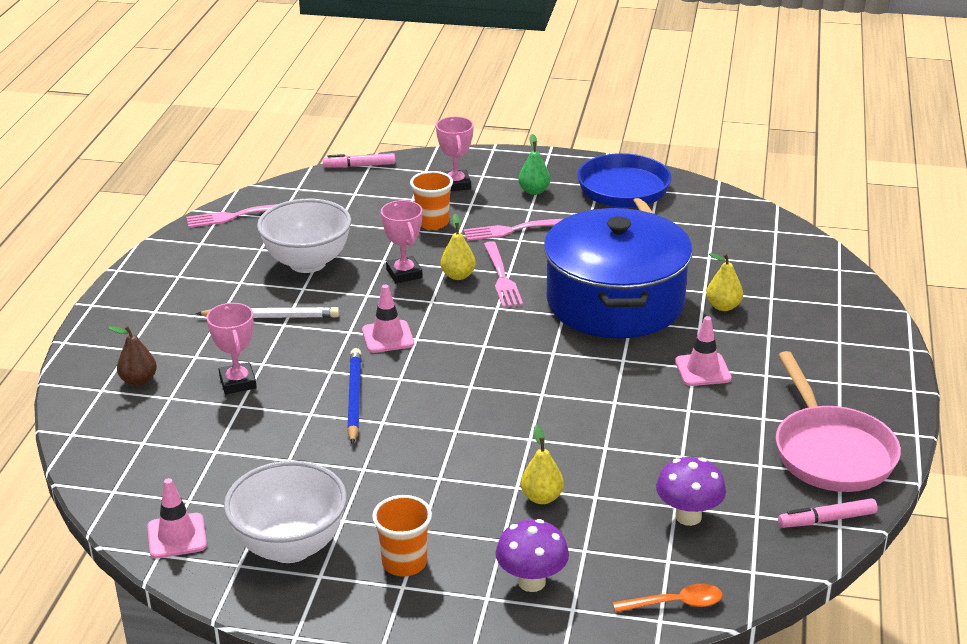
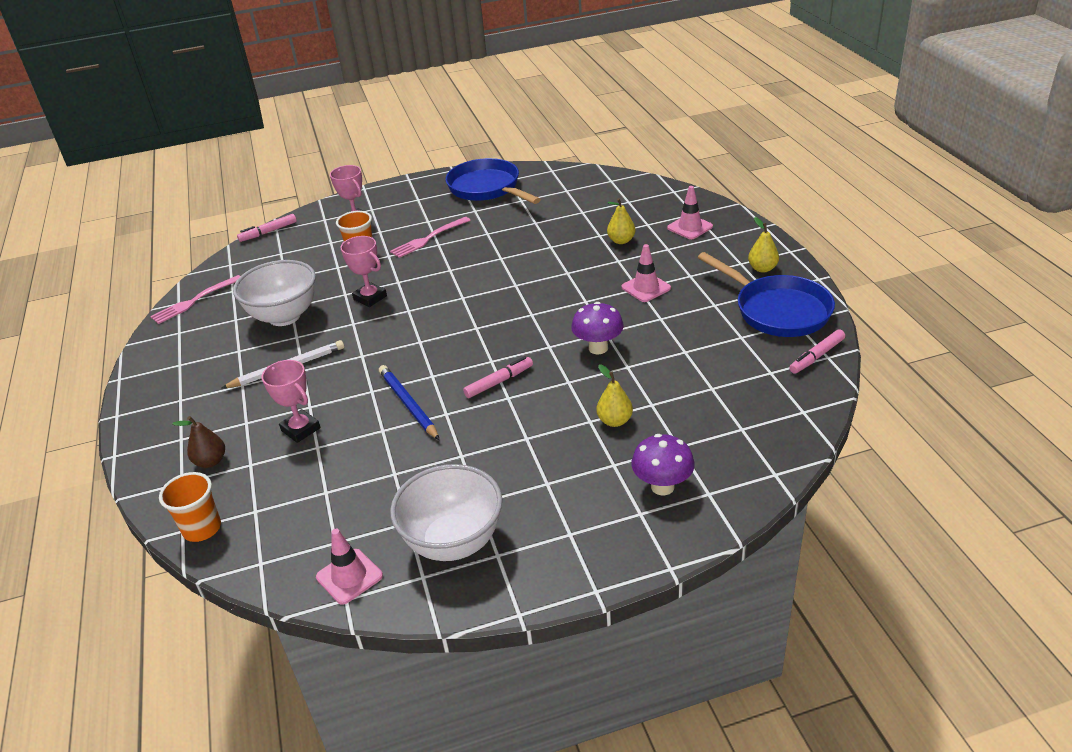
camera: 25 degrees left, 5 degrees up
(387, 337) = (396, 348): pink traffic cone -> pink traffic cone (690, 227)
(404, 563) = (555, 515): orange cup -> orange cup (202, 529)
(458, 275) = (413, 285): yellow pear -> yellow pear (762, 268)
(460, 411) = (499, 382): none -> pink marker
(502, 277) = (448, 275): pink fork -> none
(534, 191) = (420, 208): green pear -> none
(615, 302) = (545, 263): blue pot -> none
(675, 603) = (774, 457): orange spoon -> none
(688, 516) = (727, 392): purple mushroom -> purple mushroom (598, 348)
(830, 451) = (777, 310): pink pan -> blue pan

